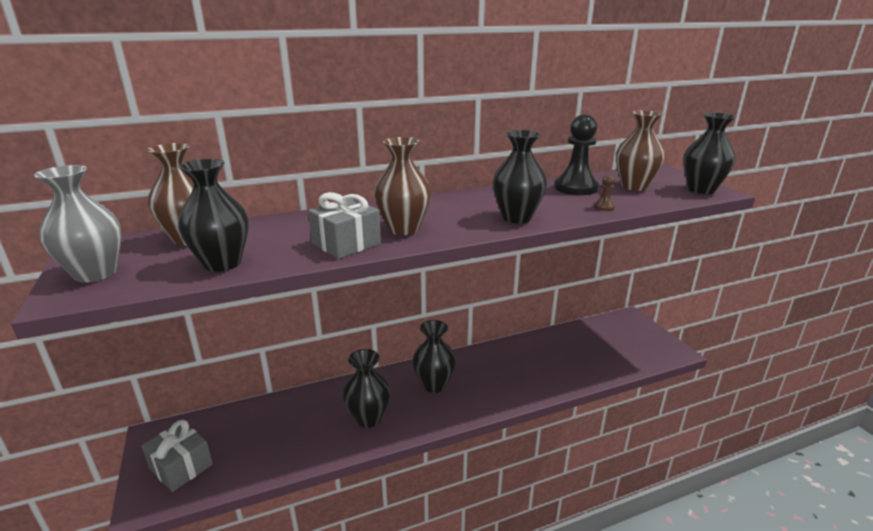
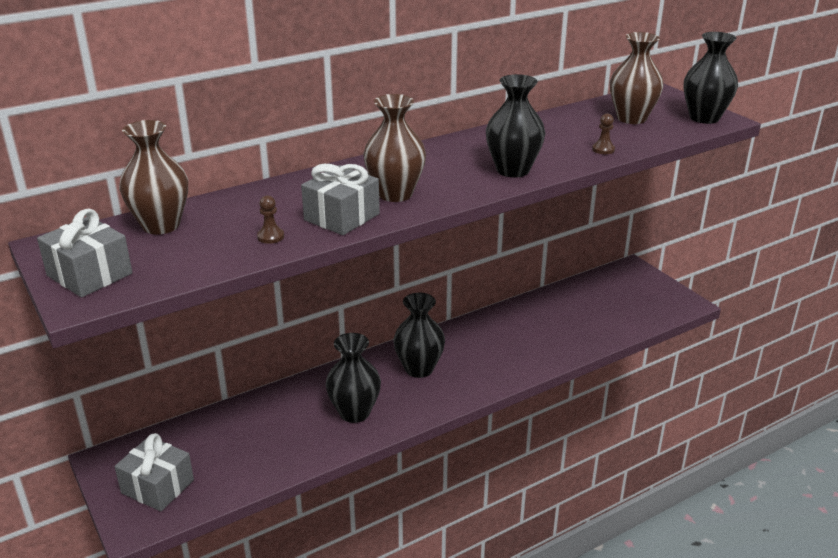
camera: 10 degrees left, 5 degrees up
(95, 273) = (89, 274): grey vase -> grey gift
(222, 263) = (221, 251): black vase -> none
(274, 255) = (270, 236): none -> brown pawn
(575, 188) = (567, 125): black pawn -> none

